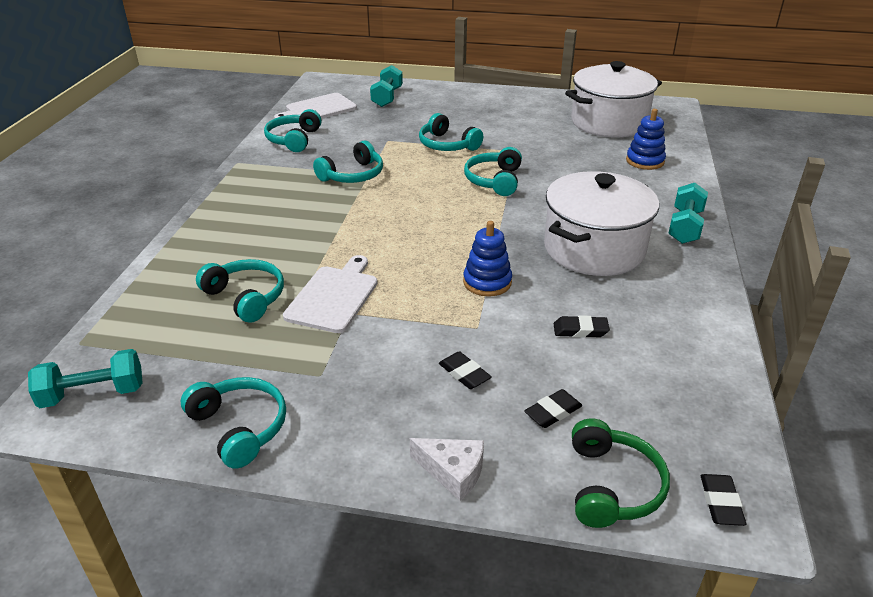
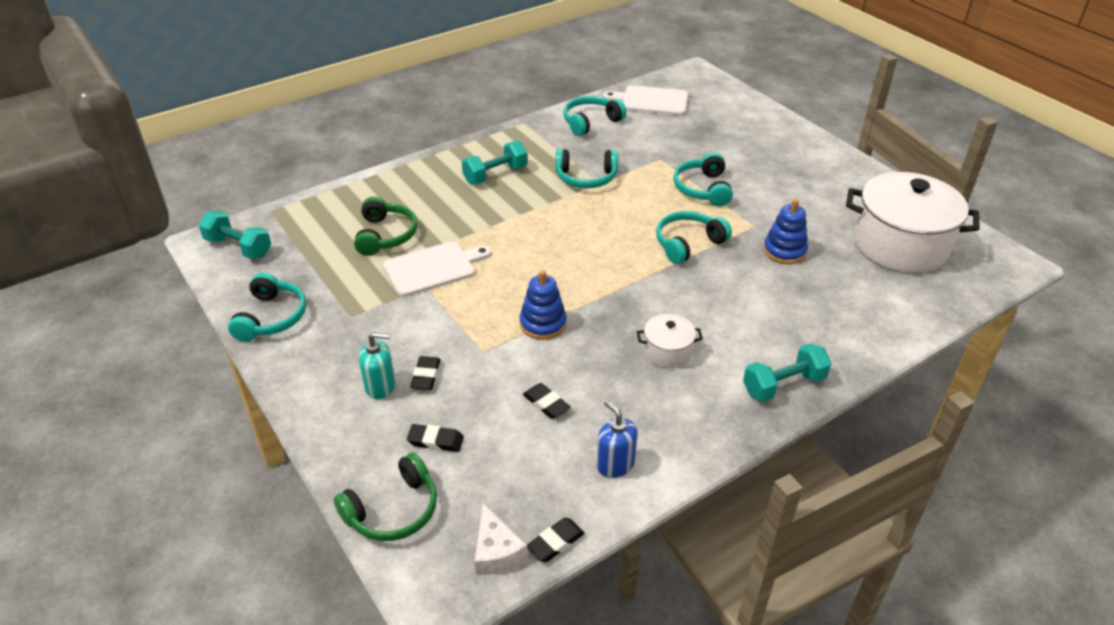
camera: 45 degrees right, 5 degrees up
(246, 297) = (385, 235): turquoise headphones -> green headphones
(387, 97) = (726, 115): turquoise dumbbell -> turquoise dumbbell (495, 175)
(441, 407) = (380, 386): none -> turquoise soap dispenser
(453, 472) = (327, 428): white cheese -> white cheese (496, 551)
(594, 249) = (667, 351): white pot -> white pot, size x0.45
(645, 161) = (863, 303): blue stacking toy -> blue stacking toy (784, 251)
(685, 335) = (615, 464): none -> blue soap dispenser
(721, 503) = (435, 577): black eraser -> black eraser (555, 542)

